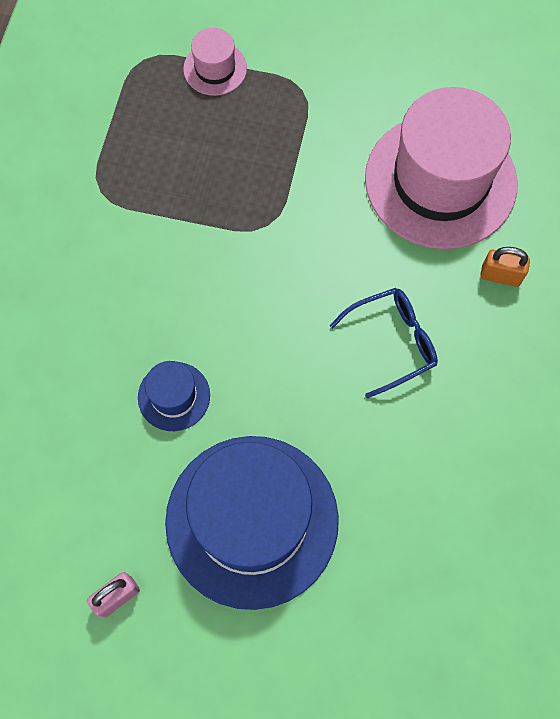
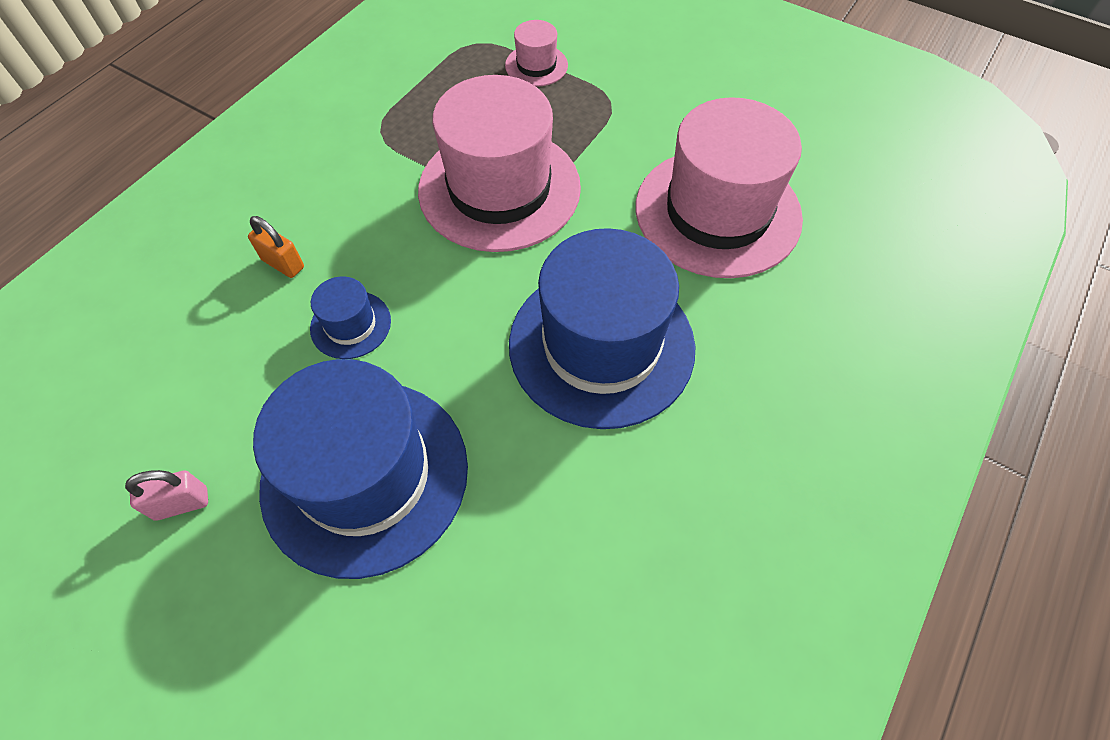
camera: 20 degrees right, 10 degrees down
(241, 218) = (499, 188): none -> pink hat
(391, 343) = (601, 345): blue glasses -> blue hat
(500, 276) = (749, 317): orange padlock -> orange padlock (283, 264)

